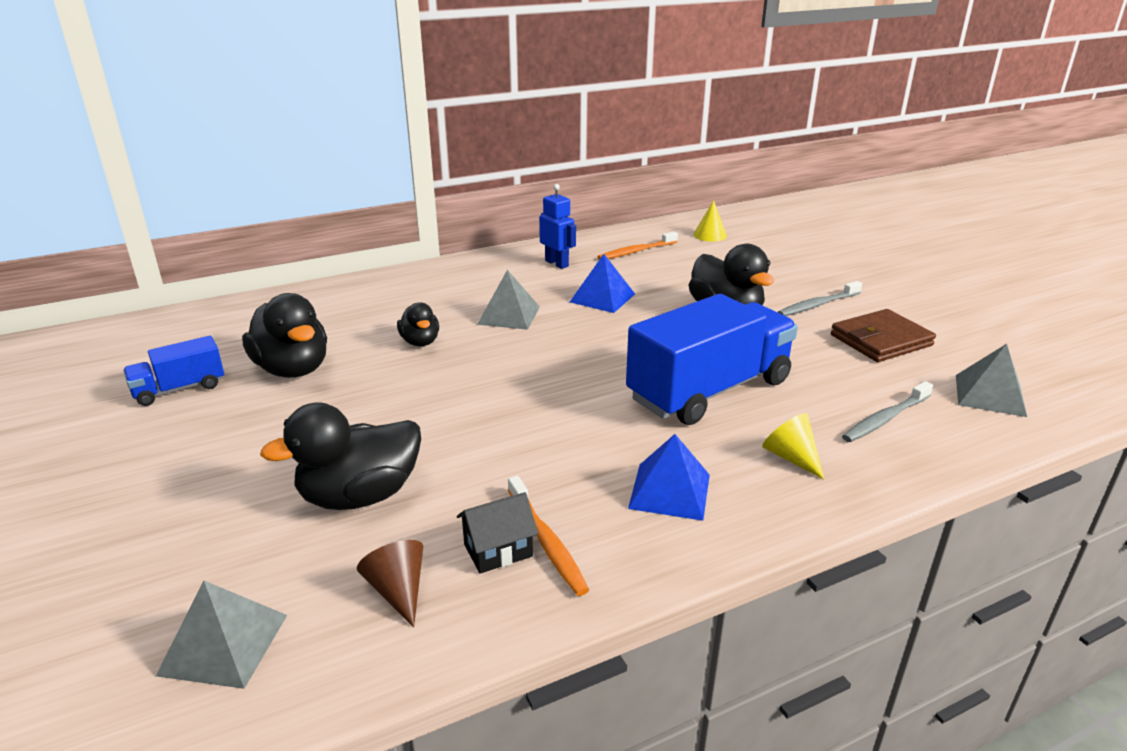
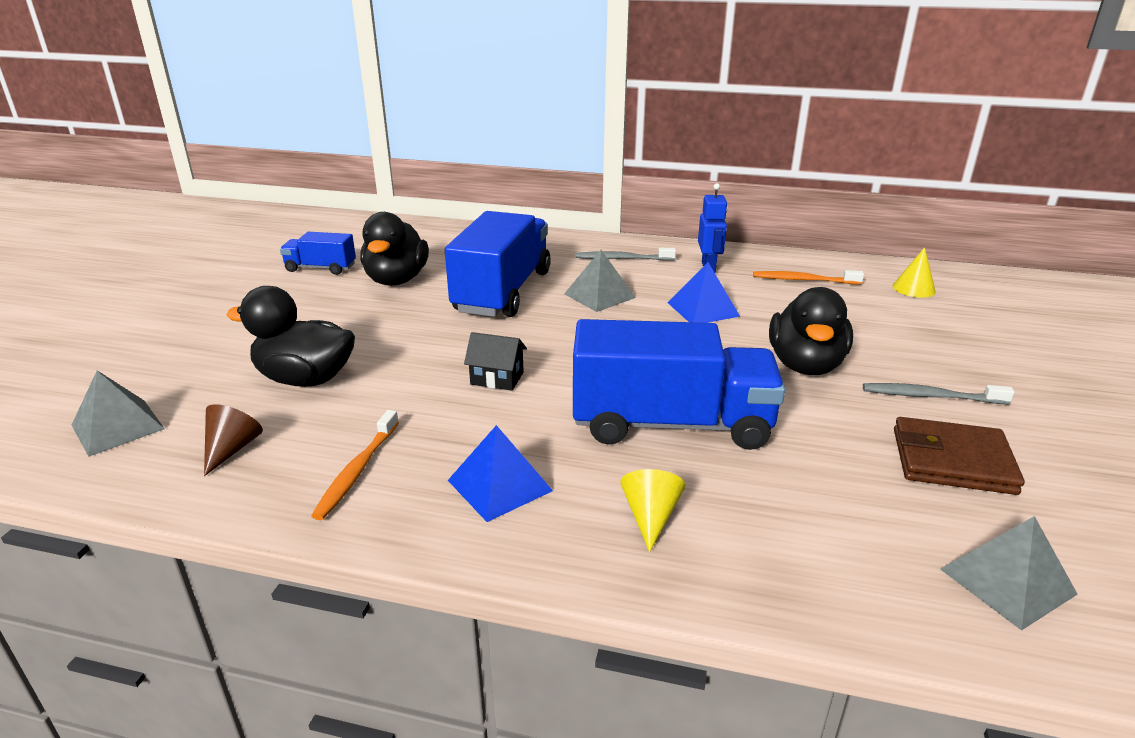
camera: 40 degrees right, 0 degrees up
(420, 342) = (503, 292): black duck -> blue truck
(498, 550) = (321, 458): black house -> black house (497, 378)
(885, 419) = (816, 536): grey toothbrush -> grey toothbrush (622, 259)

